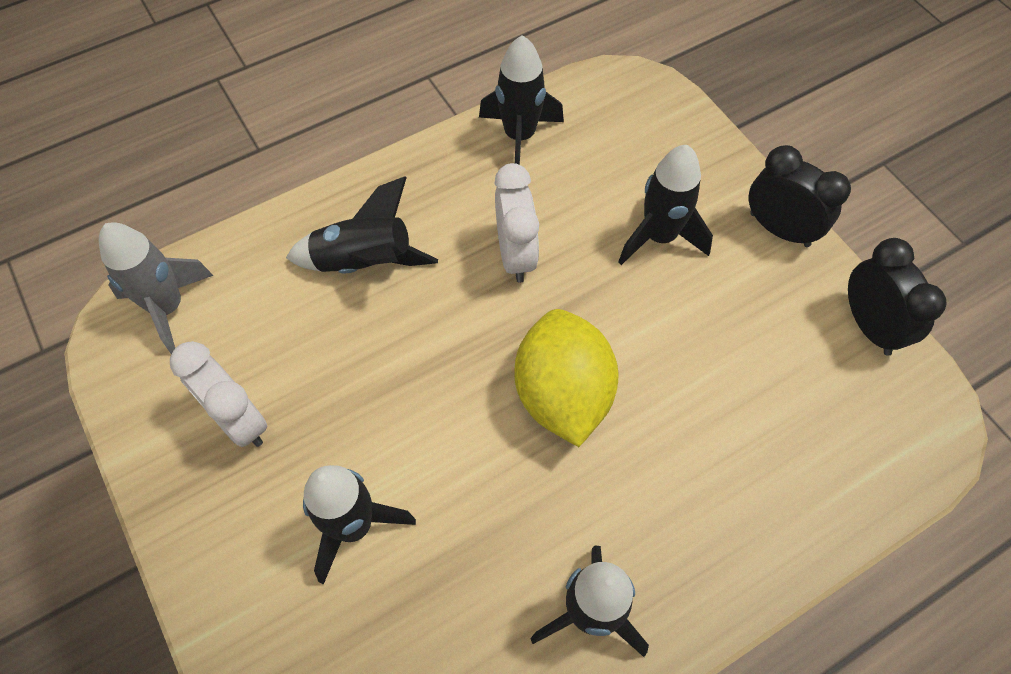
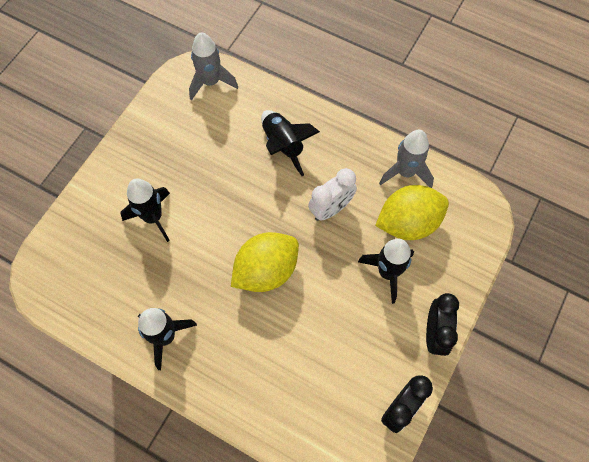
camera: 60 degrees right, 5 degrees up
(239, 420) = (175, 144): white clock -> none
(519, 136) = (405, 172): black rocket -> grey rocket
(598, 174) = (408, 223): none -> yellow lemon

